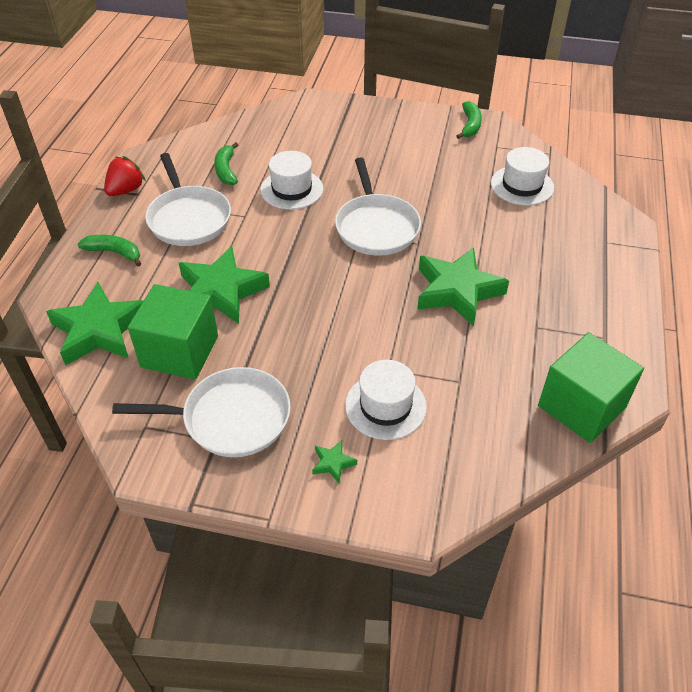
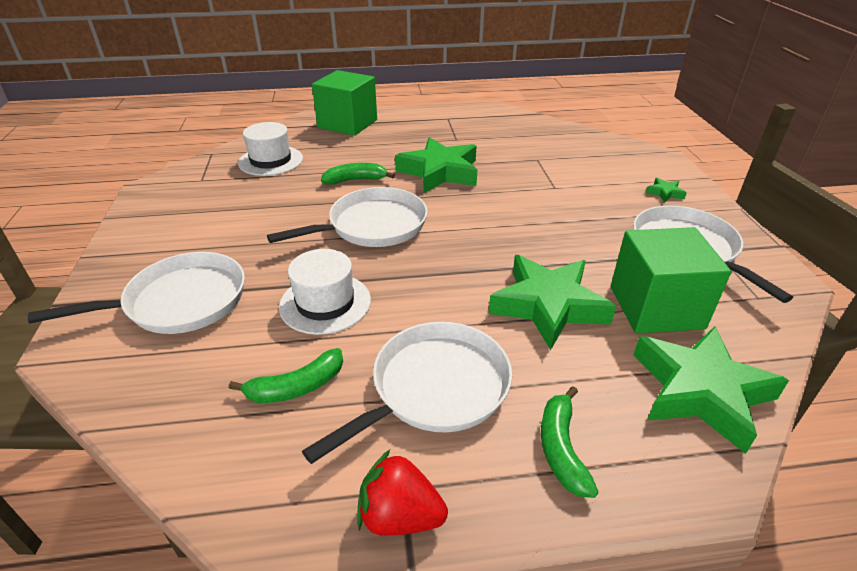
camera: 110 degrees left, 10 degrees down
(329, 135) = (180, 302): none -> white pan
(385, 406) = (591, 182): white hat -> none
(470, 125) = (156, 199): green banana -> green banana (356, 180)
(581, 406) = (517, 120): green cube -> green cube (347, 123)

